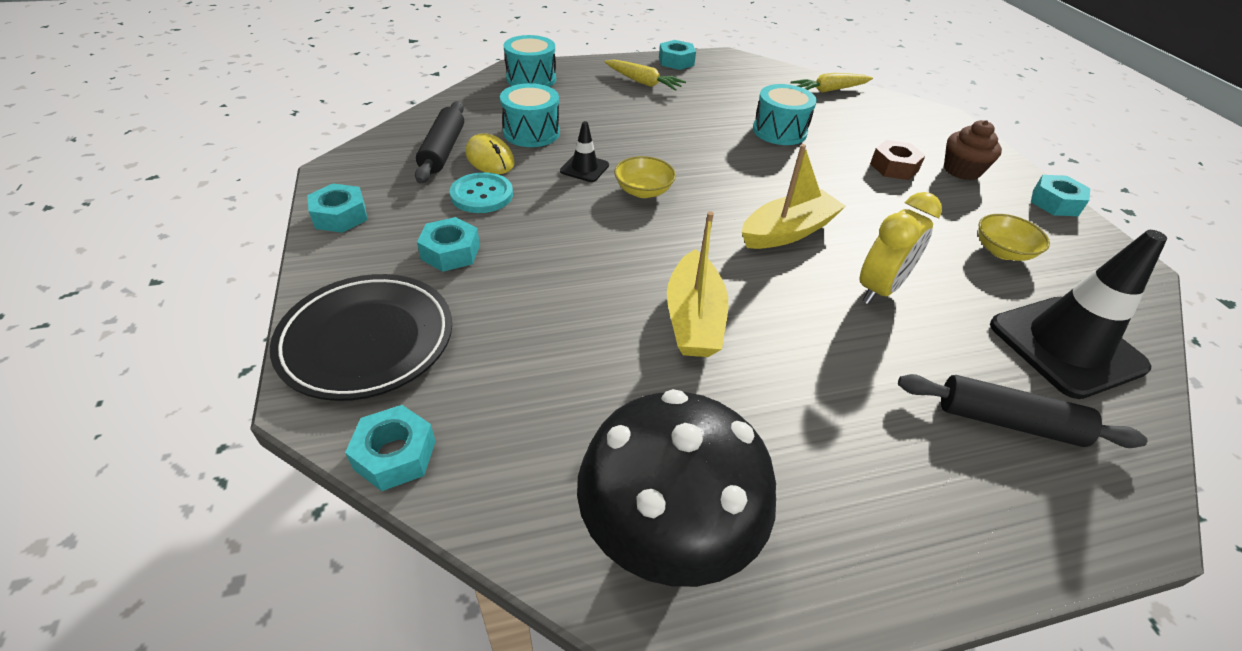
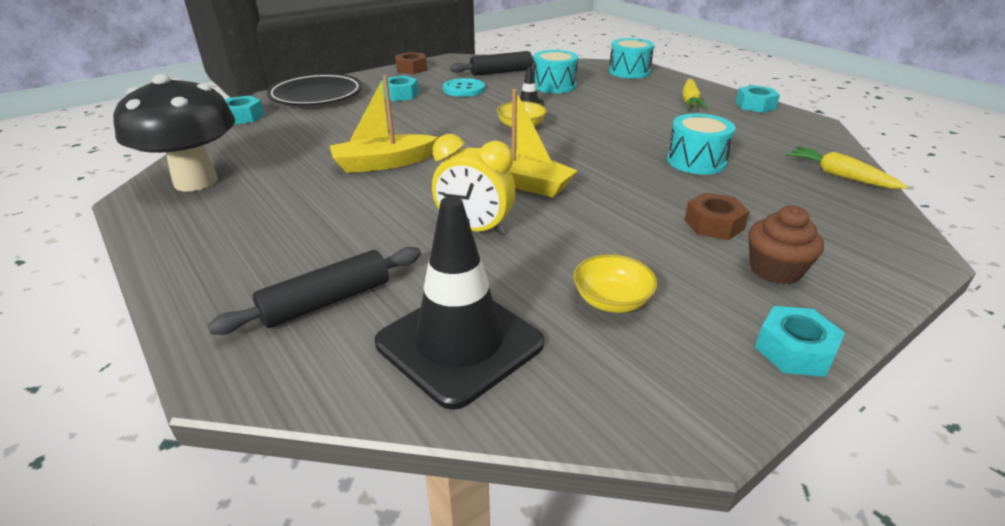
camera: 70 degrees right, 10 degrees down
(340, 216) = (411, 69): turquoise nut -> brown nut
(490, 158) = (506, 83): yellow mouse -> none
(1008, 422) = (326, 301): black rolling pin -> black rolling pin turned 60 degrees clockwise

